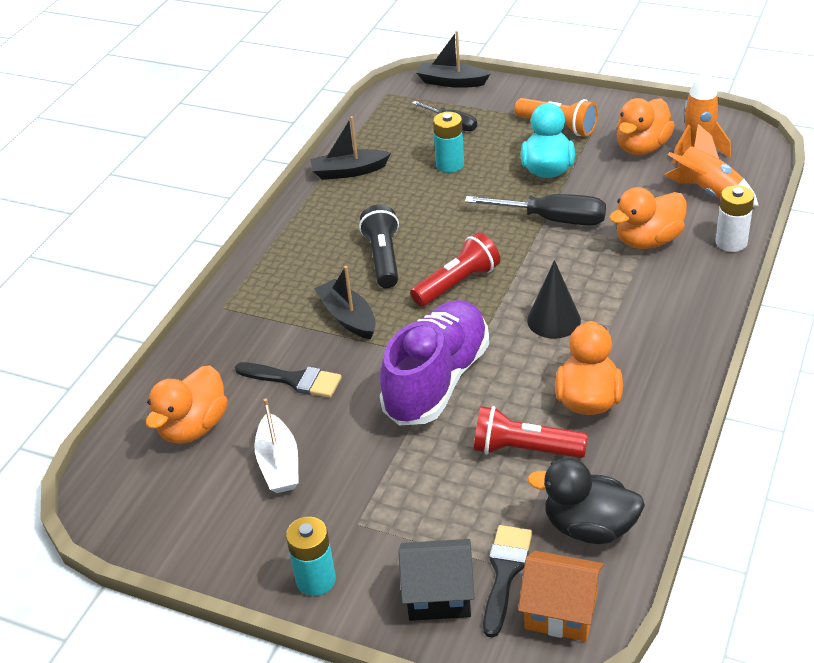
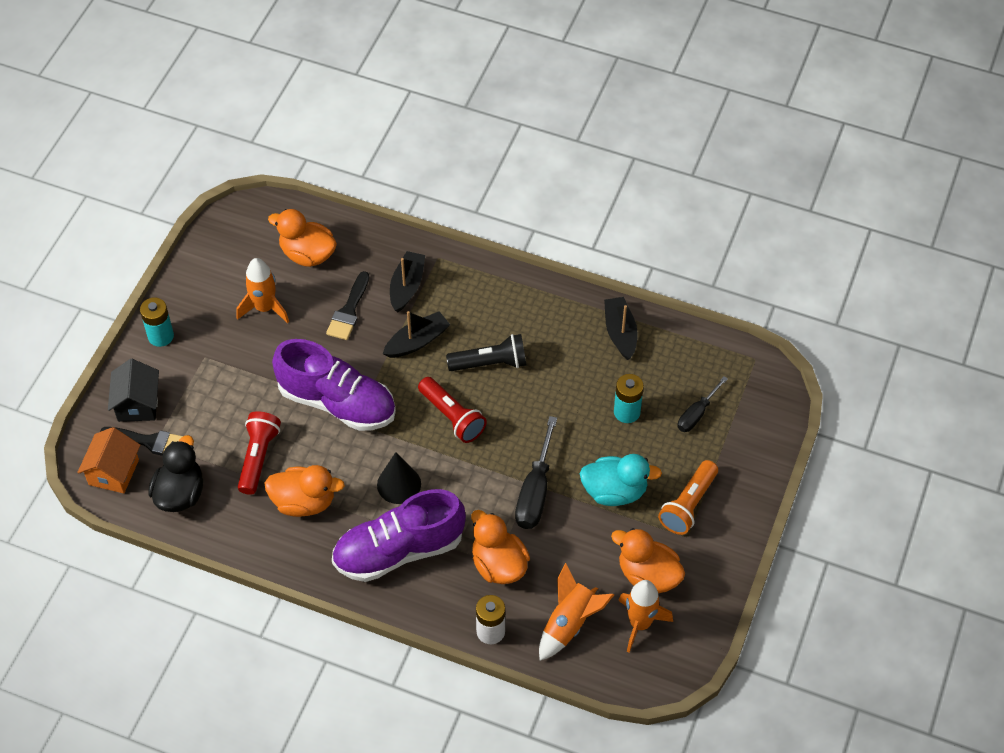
camera: 85 degrees right, 15 degrees up
(279, 464) = (265, 308): white boat -> orange rocket
(451, 82) = (775, 414): black boat -> black boat (407, 286)
(644, 314) = (399, 550): none -> purple shoe

